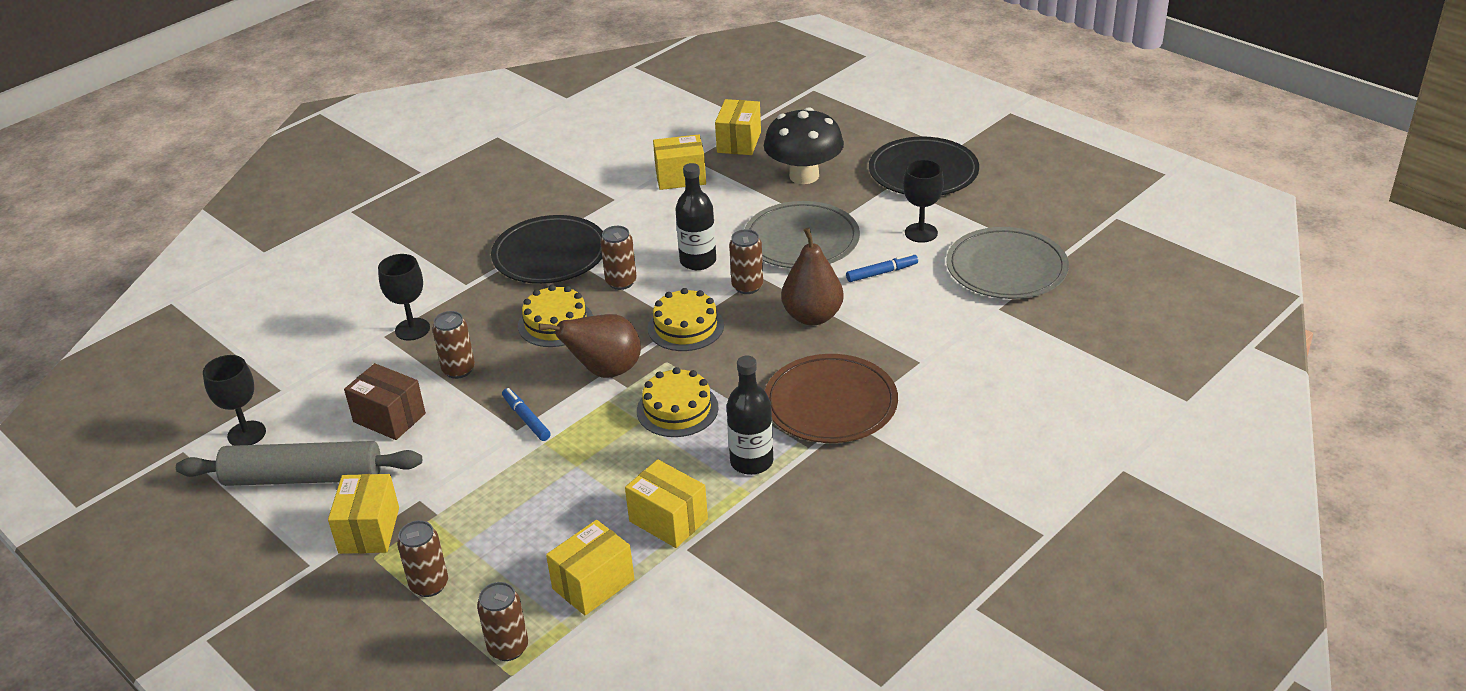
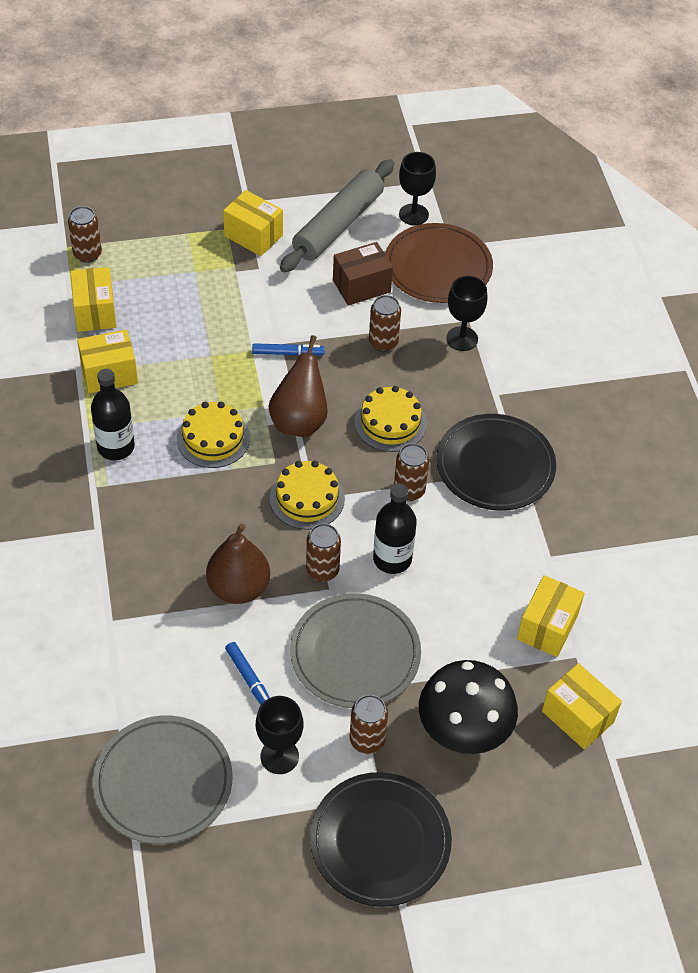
camera: 120 degrees right, 15 degrees up
(429, 585) = (175, 243): brown can -> brown can (367, 740)
(830, 403) = (126, 530): brown plate -> brown plate (438, 267)
(881, 273) = (249, 679): blue marker -> blue marker turned 45 degrees counterclockwise

